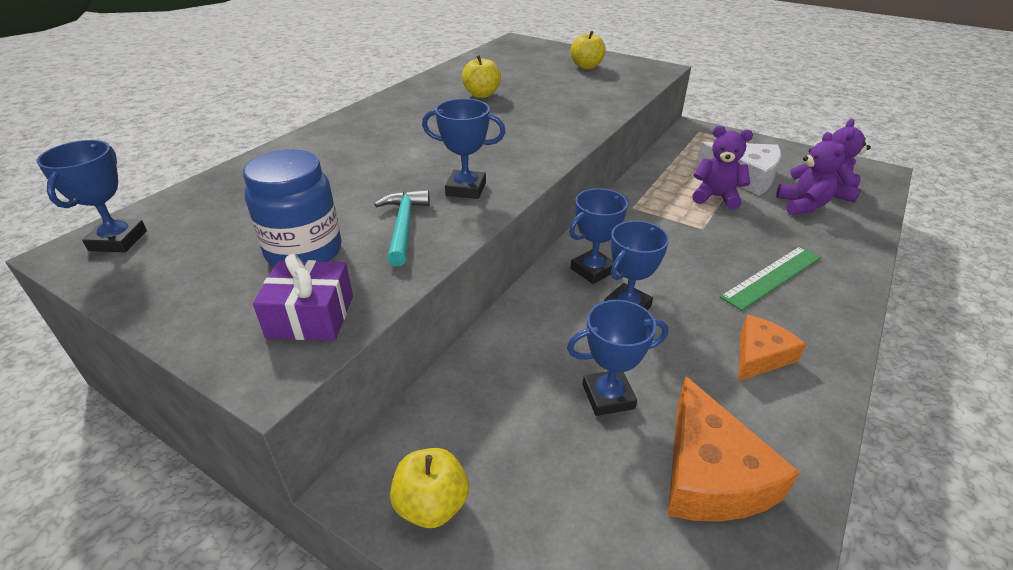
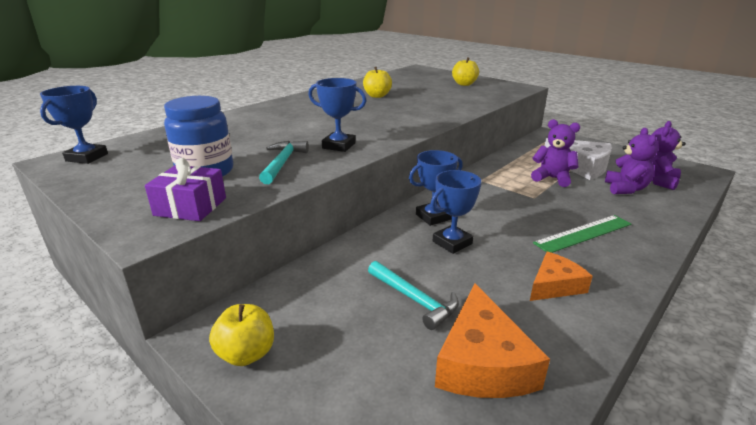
camera: 10 degrees right, 10 degrees down
(608, 396) = (414, 299): blue trophy -> turquoise hammer

